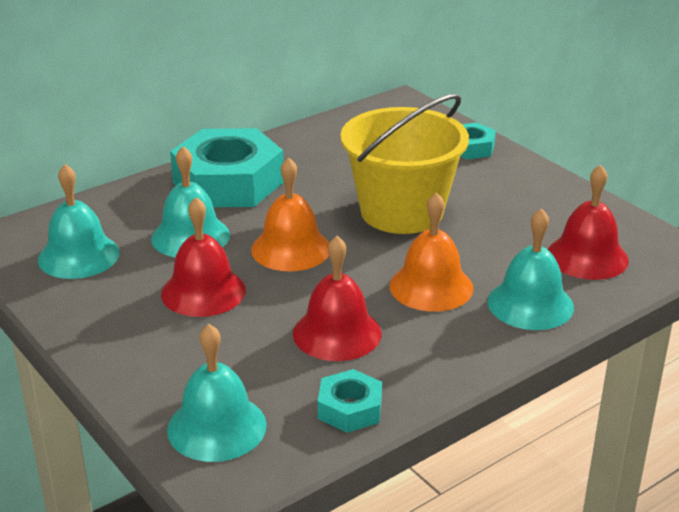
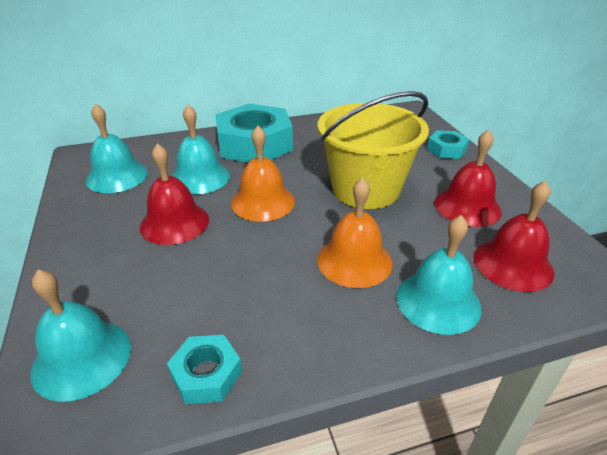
camera: 20 degrees right, 5 degrees up
(337, 333) = (248, 286): red bell -> red bell (467, 206)

